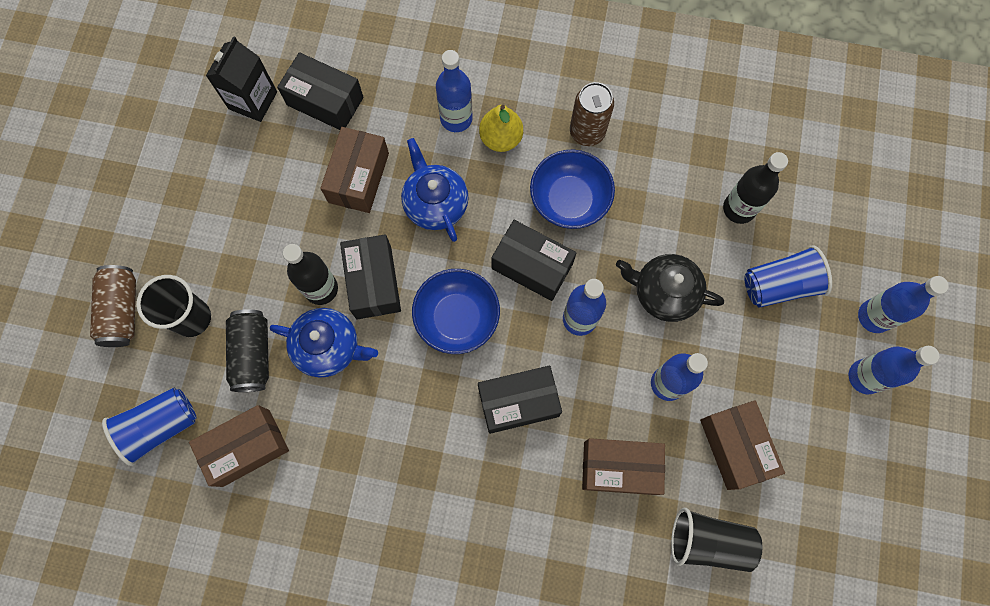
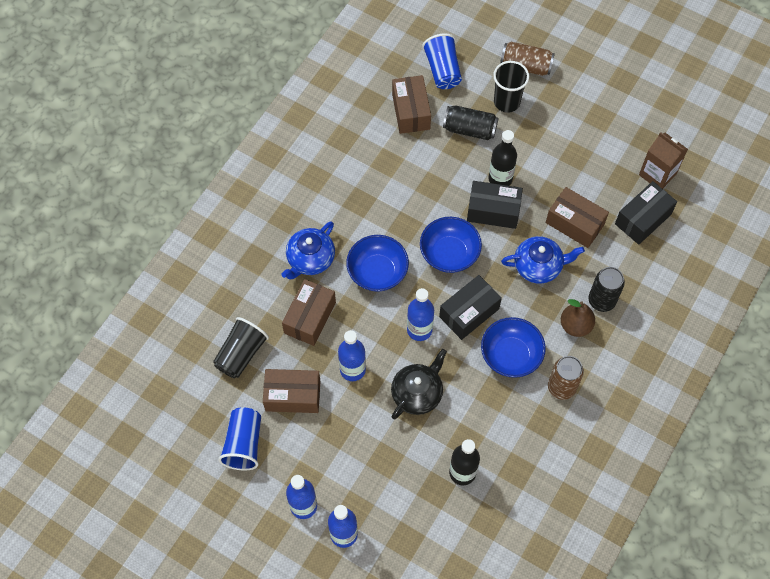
camera: 110 degrees right, 10 degrees down
(253, 100) = (657, 174): black carton -> brown carton
(328, 347) = (458, 172): blue teapot -> blue teapot (310, 259)
(456, 118) = (601, 300): blue bottle -> black can
(501, 138) = (575, 325): yellow pear -> brown pear
(518, 402) = (377, 272): black box -> blue bowl
(779, 285) = (393, 476): blue cup -> blue cup (244, 444)

